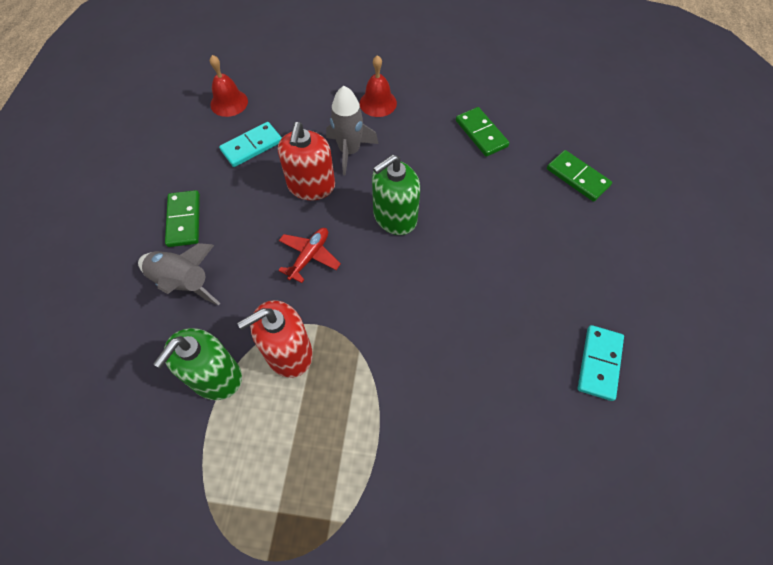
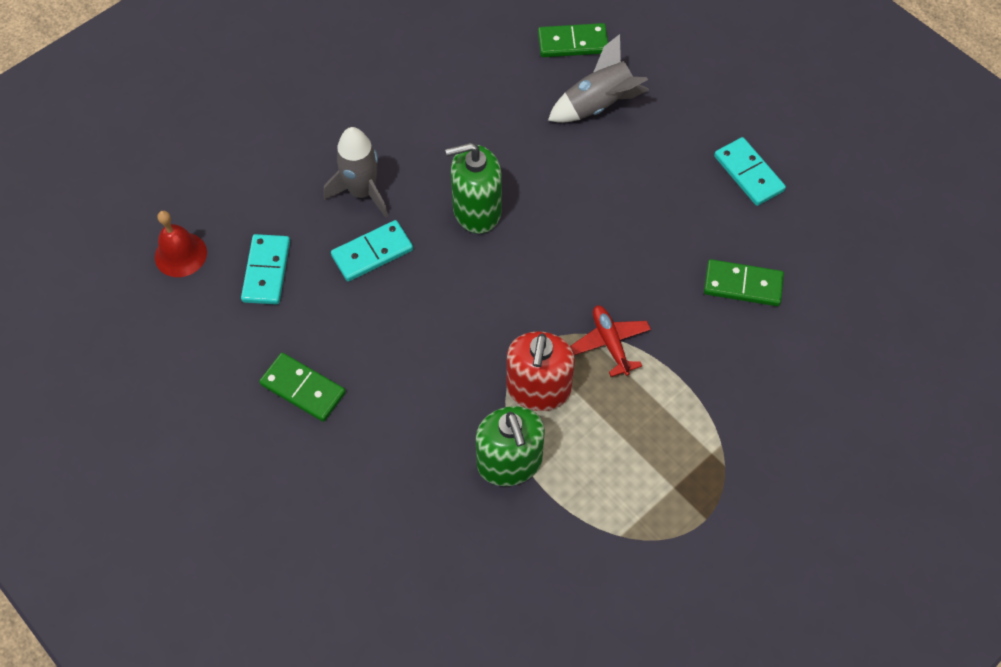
camera: 50 degrees left, 0 degrees up
(183, 282) = (380, 432): grey rocket -> grey rocket (598, 105)
(309, 256) = (453, 307): red plane -> red plane (610, 343)
(311, 186) = (372, 253): red soap dispenser -> turquoise domino
(378, 103) = (325, 125): red bell -> none
(394, 217) = (476, 210): green soap dispenser -> green soap dispenser turned 75 degrees clockwise
(481, 133) = (452, 73): green domino -> green domino (742, 285)

